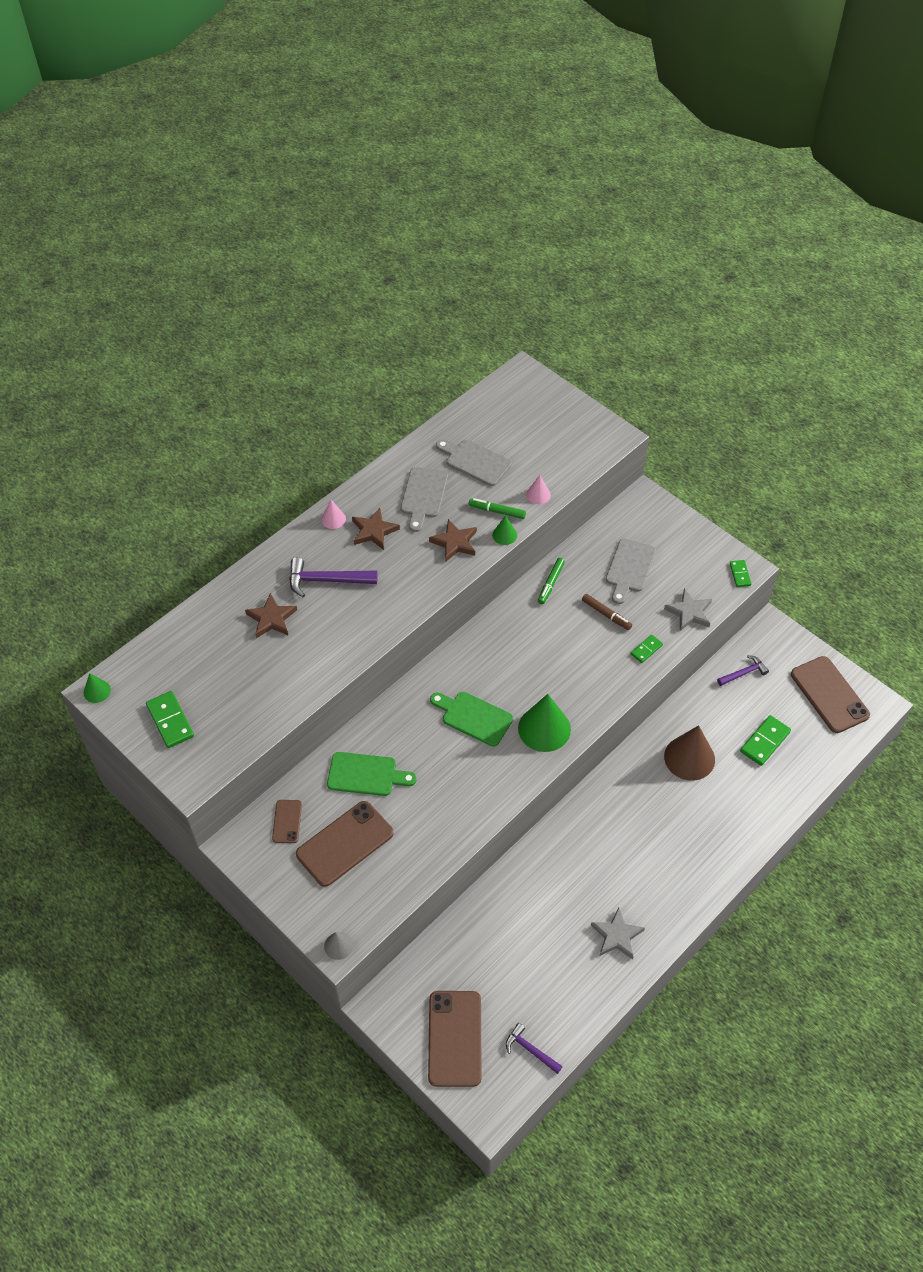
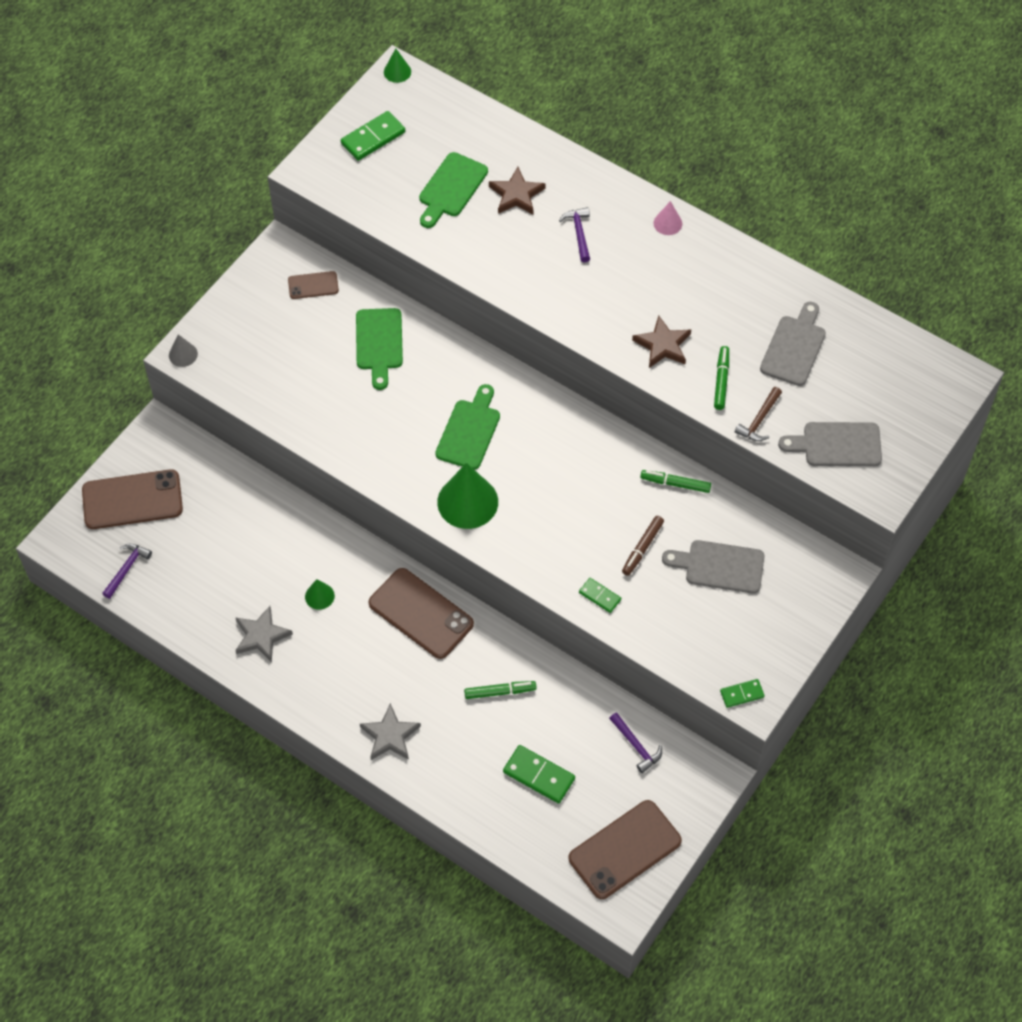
camera: 80 degrees right, 5 degrees up
(249, 666) = (451, 188): none -> green cutting board
(326, 580) = (579, 233): purple hammer -> purple hammer, size x0.62
(344, 843) = (295, 339): brown phone -> brown phone (421, 613)
(374, 531) = (660, 264): brown star -> none
(423, 496) = (725, 303): grey cutting board -> grey cutting board (837, 445)
(504, 535) = (687, 393): green cone -> green cone (319, 596)
(538, 494) = (759, 420): pink cone -> brown hammer
(689, 612) = (667, 639): grey star -> grey star (390, 735)
(689, 758) = (500, 692): brown cone -> green marker

